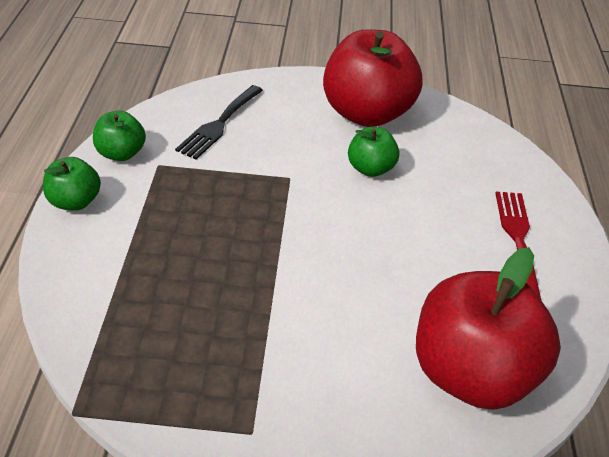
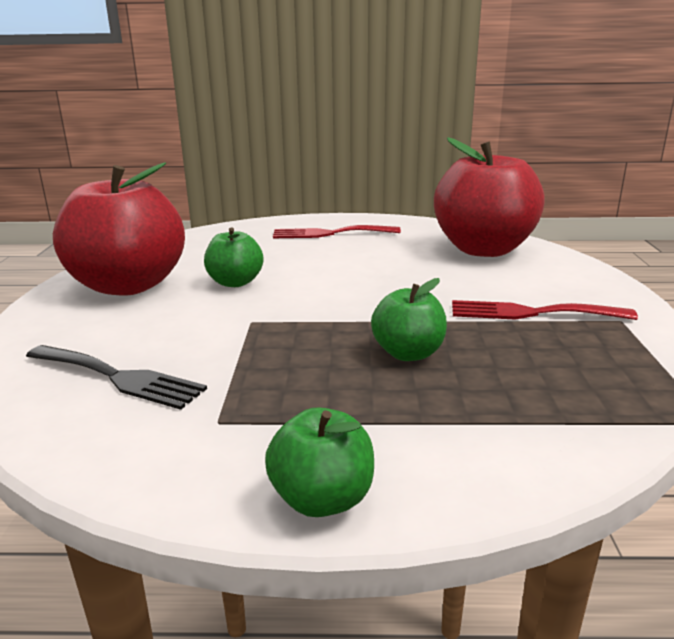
camera: 90 degrees left, 20 degrees down
(121, 153) = (180, 466): green apple -> green apple (408, 353)
(280, 361) = (531, 313): none -> red fork

